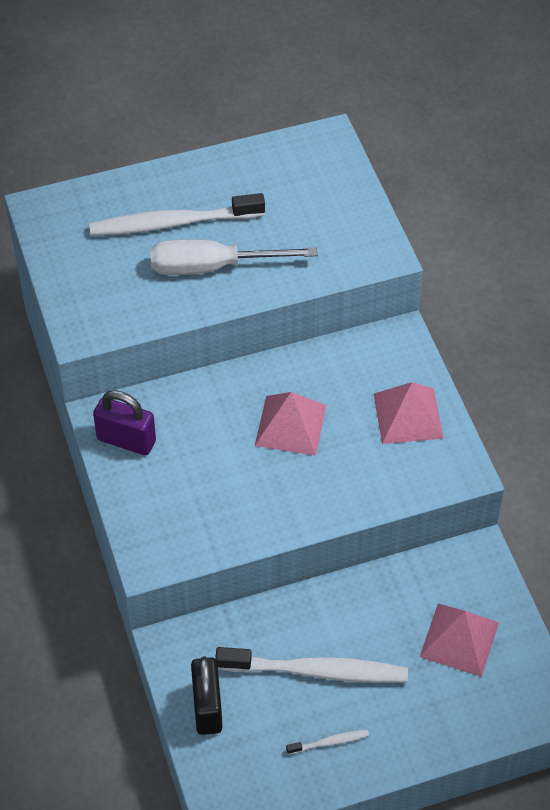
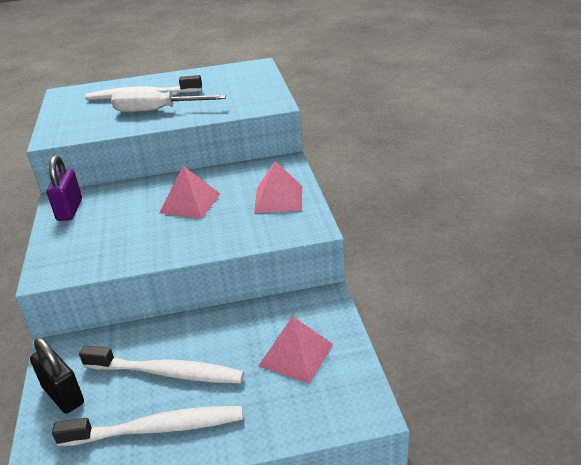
camera: 10 degrees right, 20 degrees down
(126, 440) = (70, 210): purple padlock -> purple padlock turned 60 degrees clockwise
(207, 707) = (63, 395): black padlock -> black padlock turned 45 degrees counterclockwise
(329, 742) = (157, 428): white toothbrush -> white toothbrush, size x2.33

